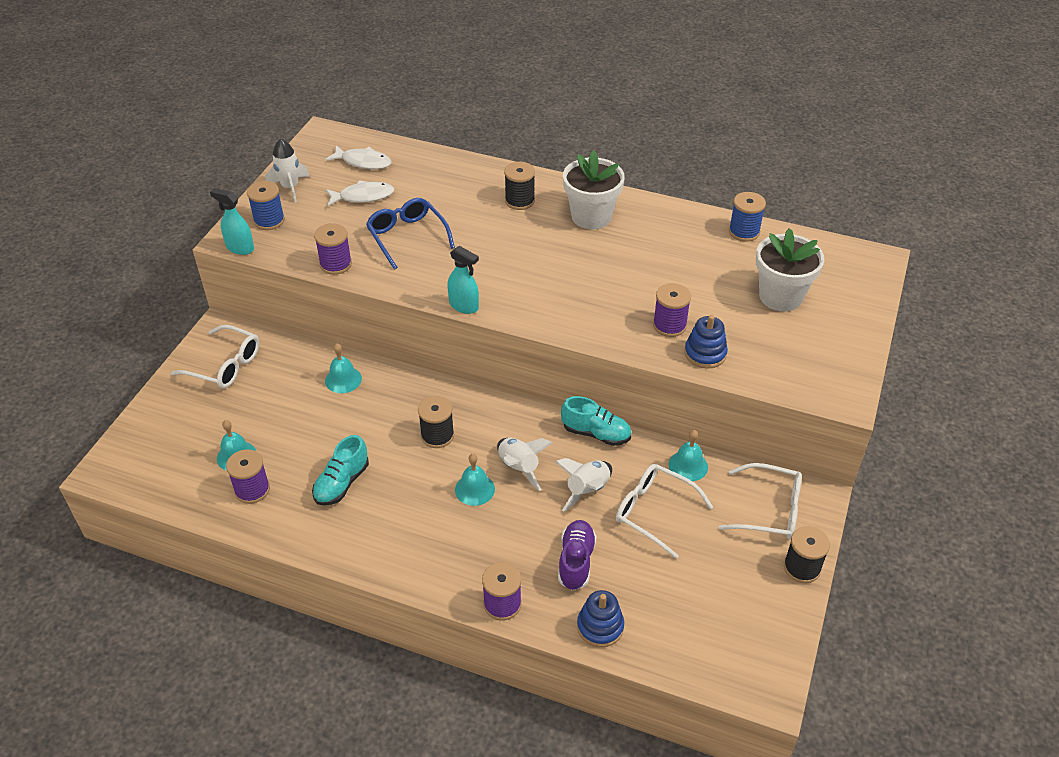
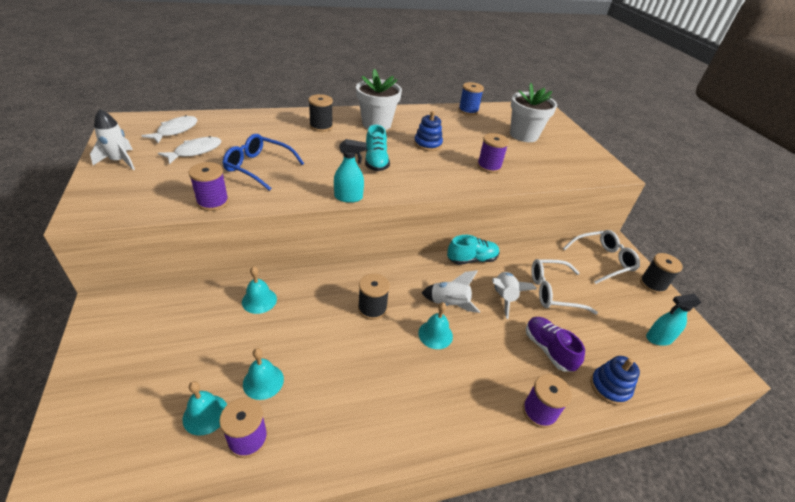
camera: 40 degrees left, 5 degrees down
(225, 365) = (131, 336): white glasses -> none
(240, 248) = (101, 217): turquoise spray bottle -> turquoise spray bottle (658, 338)
(269, 220) = (117, 189): blue spool -> none
(342, 483) = (329, 385): turquoise shoe -> turquoise shoe (376, 161)
(363, 162) = (175, 130): white fish -> white fish turned 45 degrees counterclockwise
(688, 465) = (539, 255): turquoise bell -> turquoise bell (263, 381)
(705, 353) = (525, 175): blue stacking toy -> blue stacking toy (427, 144)

